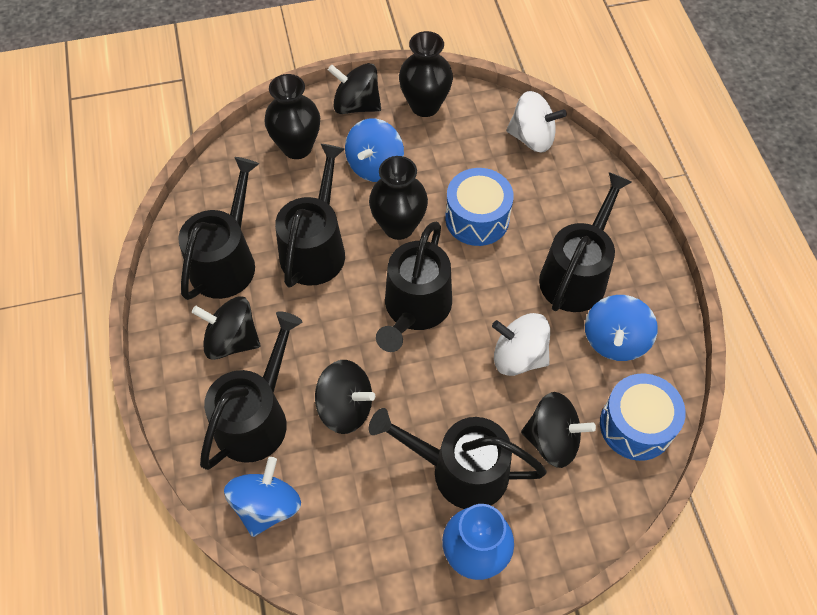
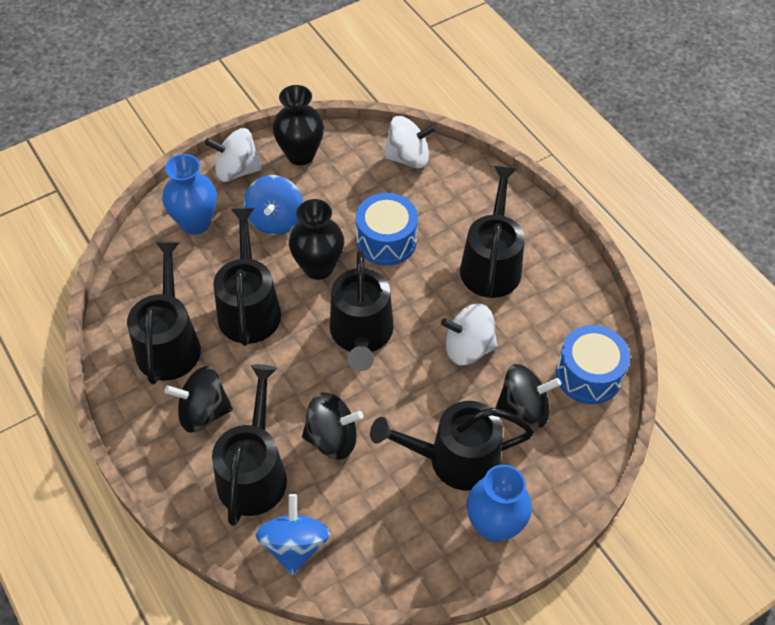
camera: 20 degrees left, 5 degrees down
(297, 147) = (195, 223): black vase -> blue vase
(356, 105) = (236, 170): black spinning top -> white spinning top
(615, 340) = (544, 310): blue spinning top -> none

